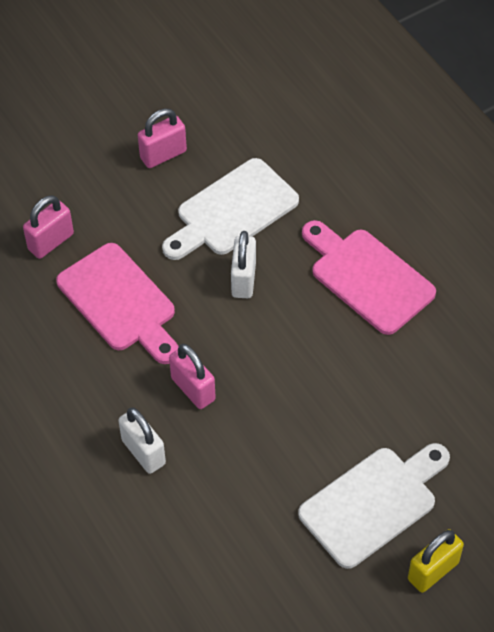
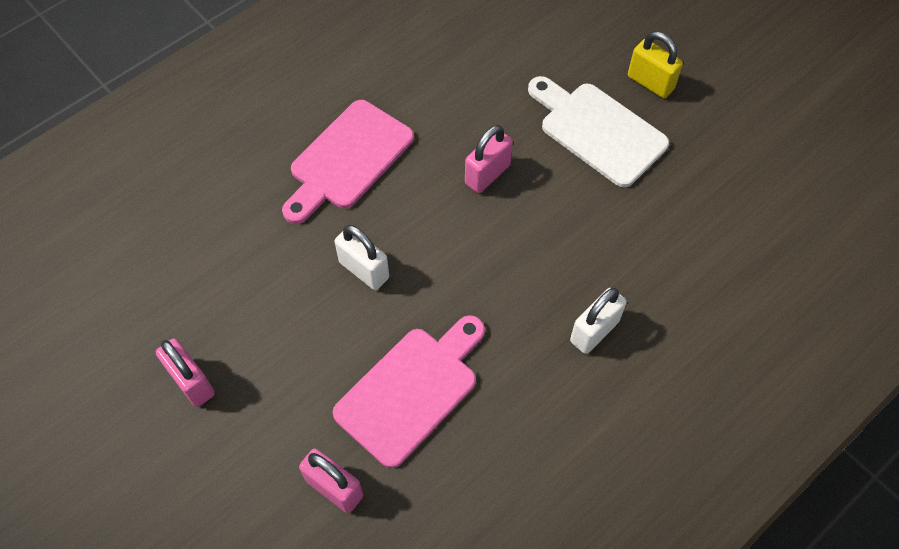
camera: 100 degrees left, 5 degrees up
(193, 389) = (509, 297): pink padlock -> pink padlock (487, 174)
(232, 211) = (271, 294): white cutting board -> none
(243, 279) = (364, 270): white padlock -> white padlock turned 45 degrees clockwise

